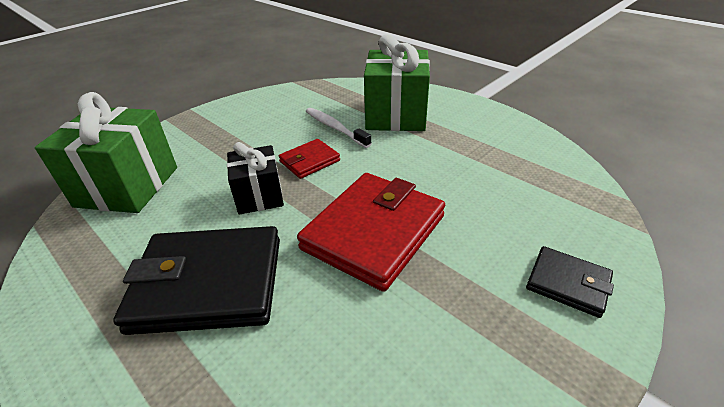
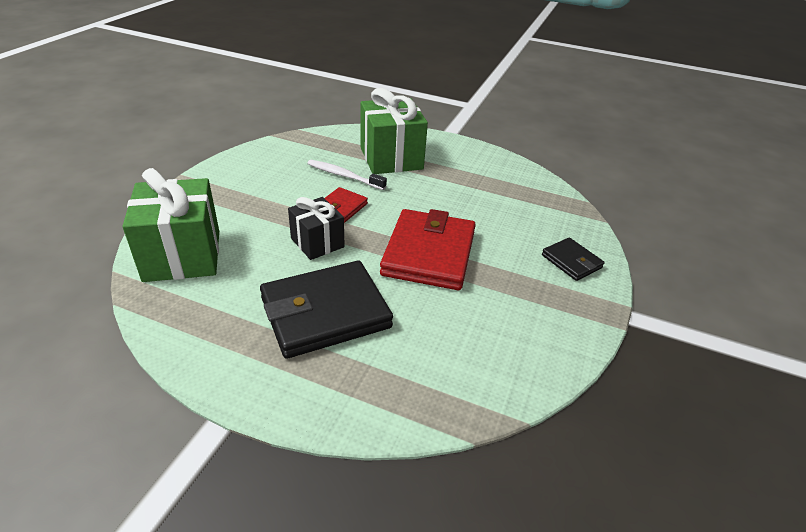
camera: 25 degrees left, 0 degrees up
(568, 283) = (571, 261): black wallet -> black wallet turned 45 degrees clockwise

